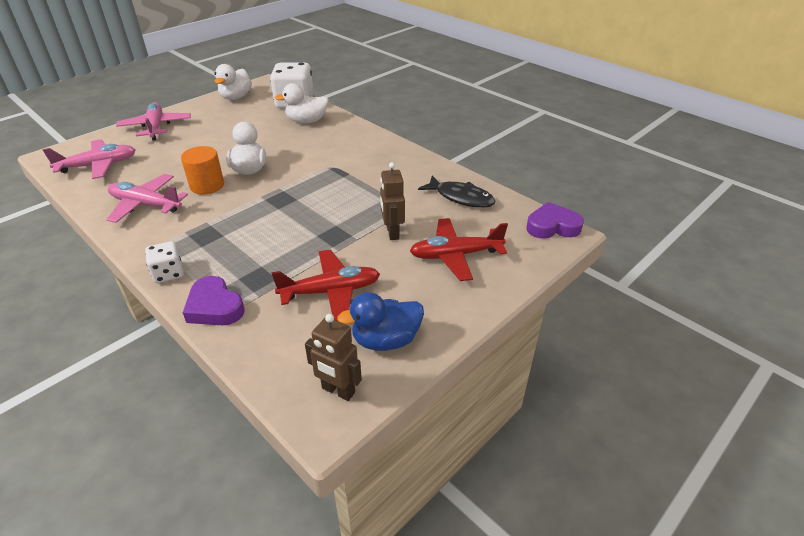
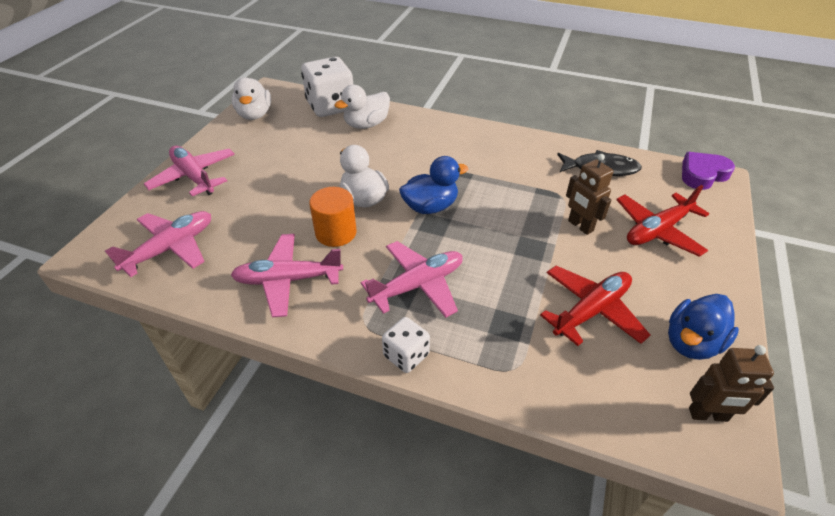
camera: 25 degrees left, 5 degrees up
(214, 307) = (498, 375): purple heart -> none
(224, 234) = (418, 285): none -> pink plane
(291, 187) = (430, 207): none -> blue duck

